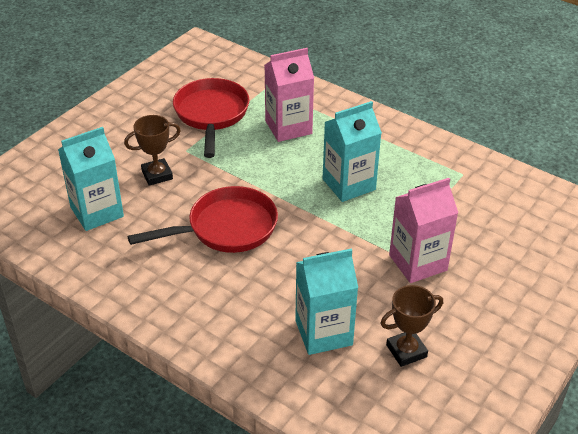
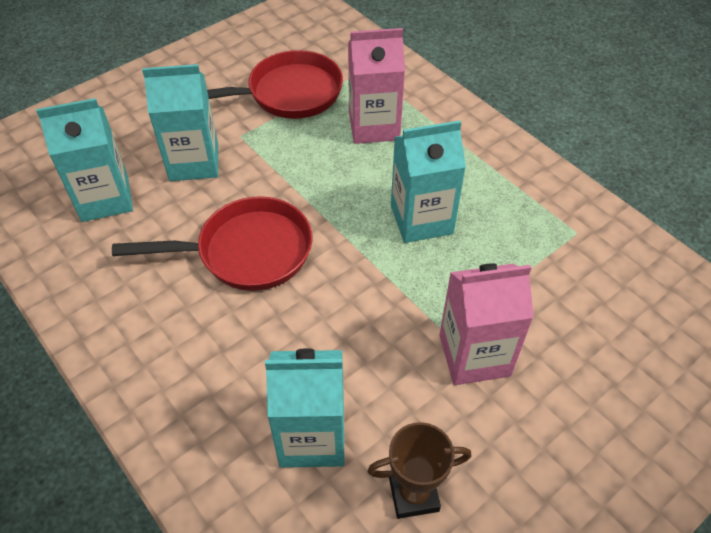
camera: 15 degrees right, 10 degrees up
(157, 175) = (194, 162): brown trophy -> turquoise carton
(211, 114) = (288, 94): red pan -> red pan turned 60 degrees clockwise

